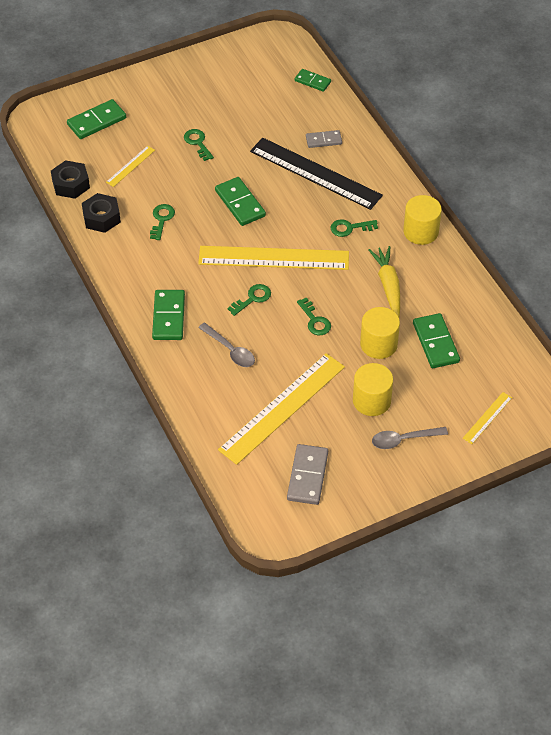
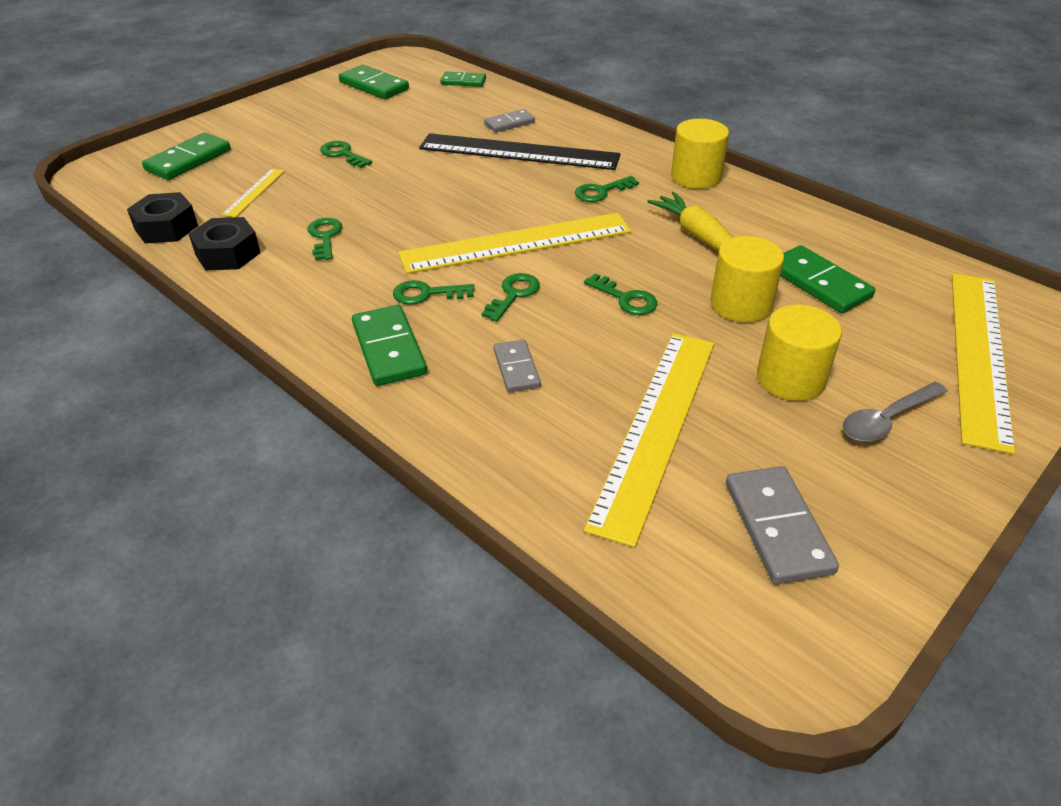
camera: 20 degrees left, 10 degrees down
(204, 283) = (427, 294): none -> green key
(230, 350) = (516, 368): grey spoon -> grey domino
(240, 203) = (433, 198): green domino -> green domino (374, 86)
(487, 418) = (978, 354): yellow ruler -> yellow ruler, size x2.24

